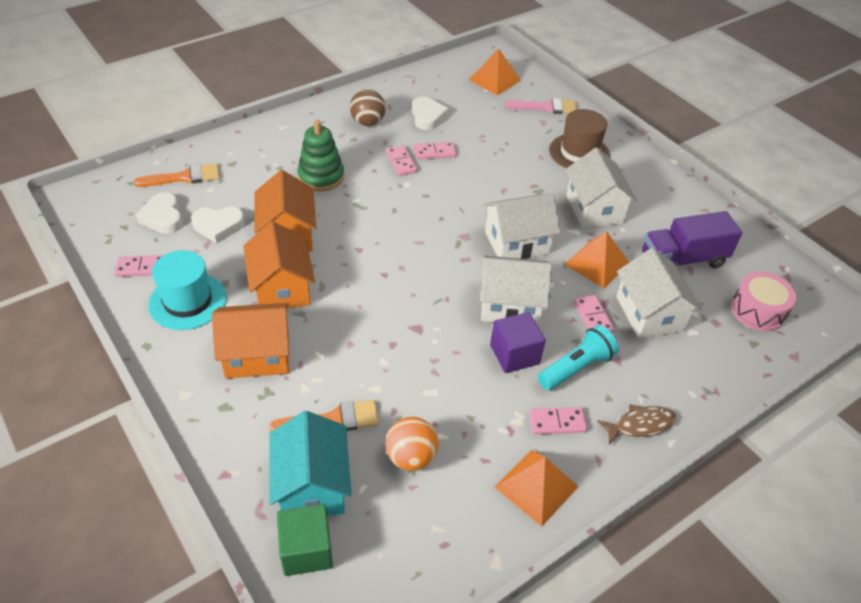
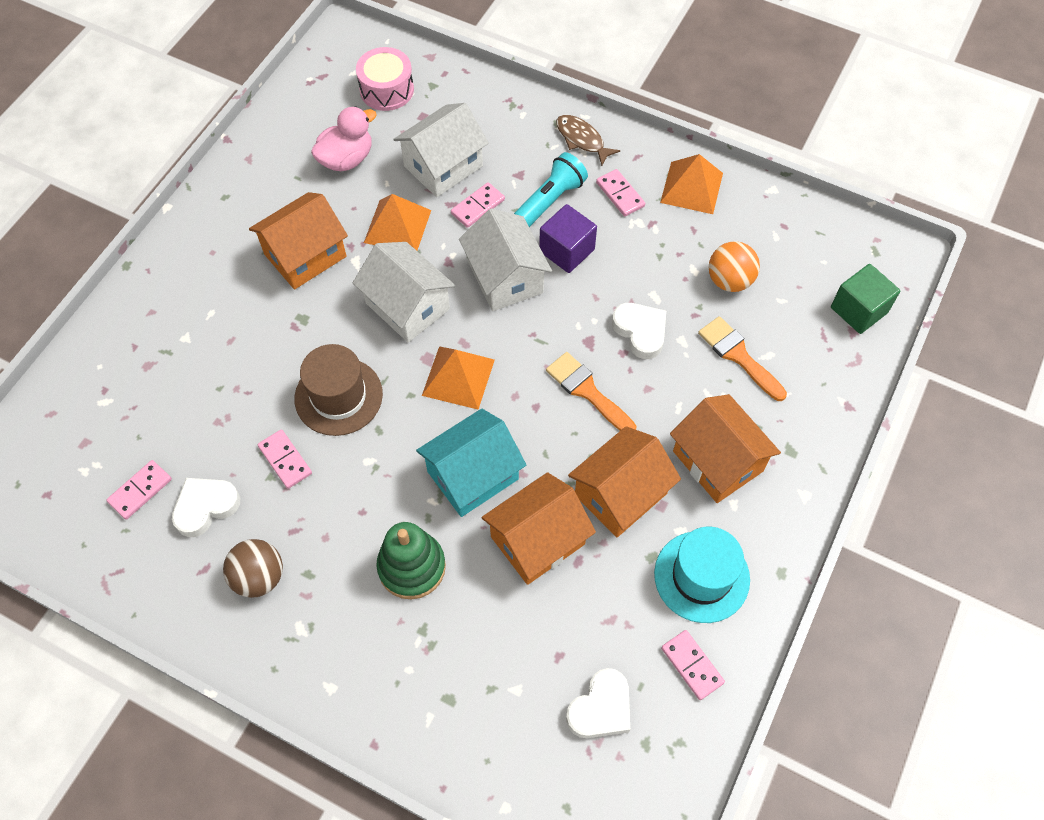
camera: 115 degrees left, 15 degrees up
(184, 177) = (513, 742): orange brush -> orange brush (587, 391)
(218, 226) = (573, 628): white heart -> white heart (640, 331)
(312, 485) = (807, 336): turquoise house -> turquoise house (472, 475)
(401, 162) = (328, 489): pink domino -> pink domino (140, 491)
(494, 80) = (64, 464): orange pyramid -> orange pyramid (458, 377)
(546, 107) = (109, 374): pink brush -> none
(576, 368) = (550, 200): turquoise flashlight -> turquoise flashlight turned 105 degrees clockwise
(579, 153) = (200, 303): brown hat -> brown hat (338, 396)
(594, 209) = (305, 255): white house -> orange house
(682, 260) = (346, 159): purple truck -> pink duck

